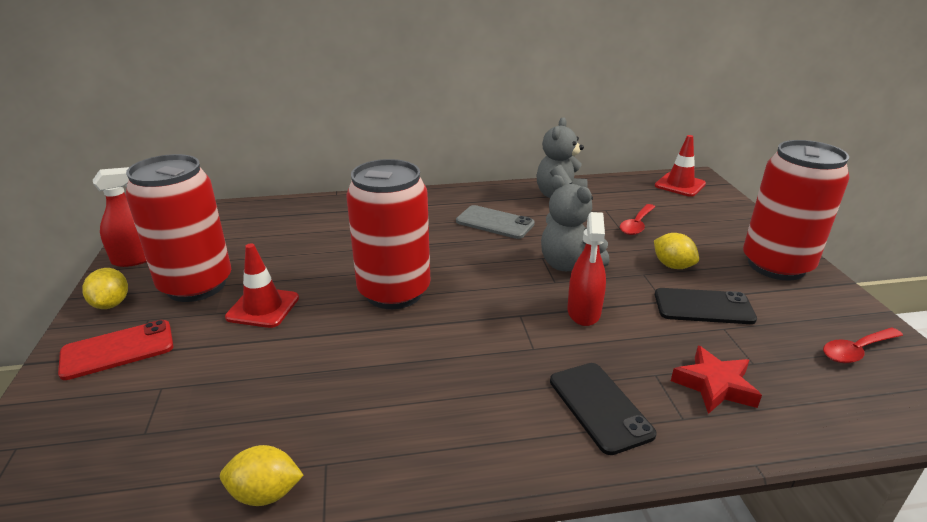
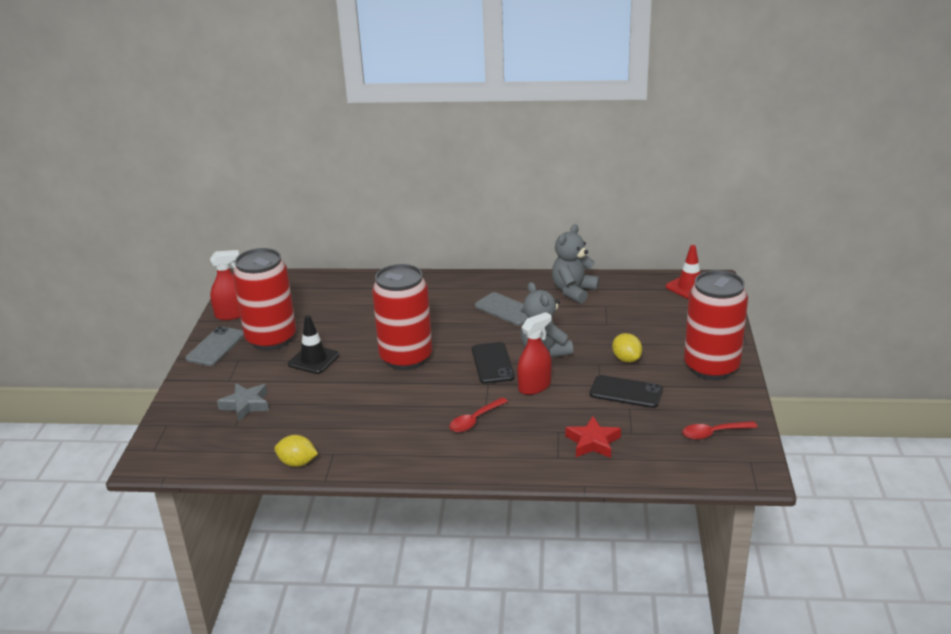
camera: 15 degrees right, 0 degrees up
(111, 304) = (215, 346): yellow lemon -> grey phone
(118, 350) = (220, 377): red phone -> none
(162, 391) = (246, 405): none -> grey star
(263, 307) = (313, 359): red traffic cone -> black traffic cone
(583, 312) = (534, 386): red spray bottle -> red spray bottle turned 150 degrees counterclockwise
(600, 407) = (508, 445): black phone -> black phone (492, 363)
(636, 225) = (622, 322): red spoon -> red spoon (475, 420)

